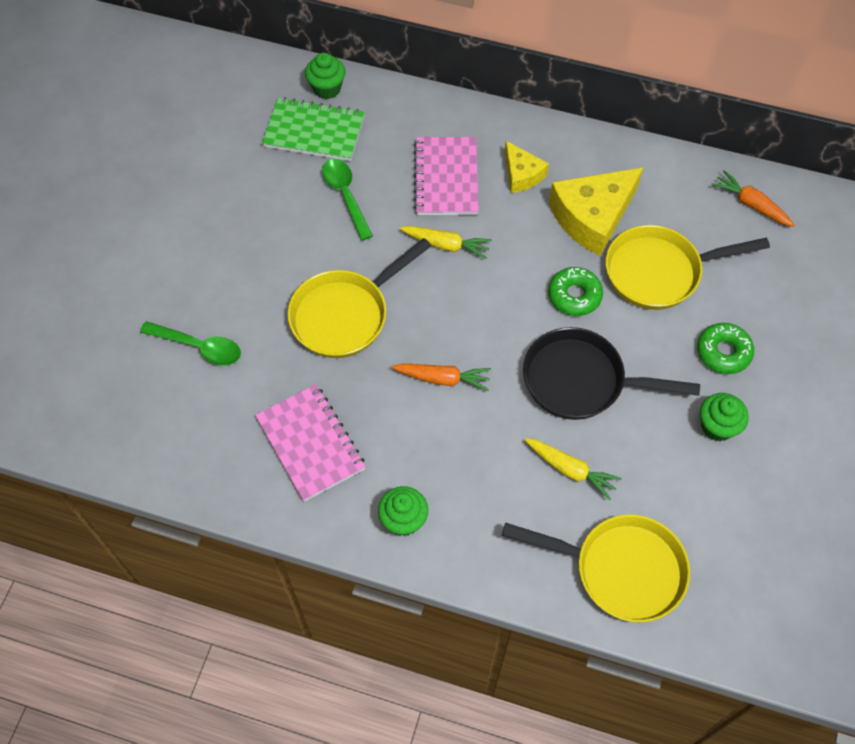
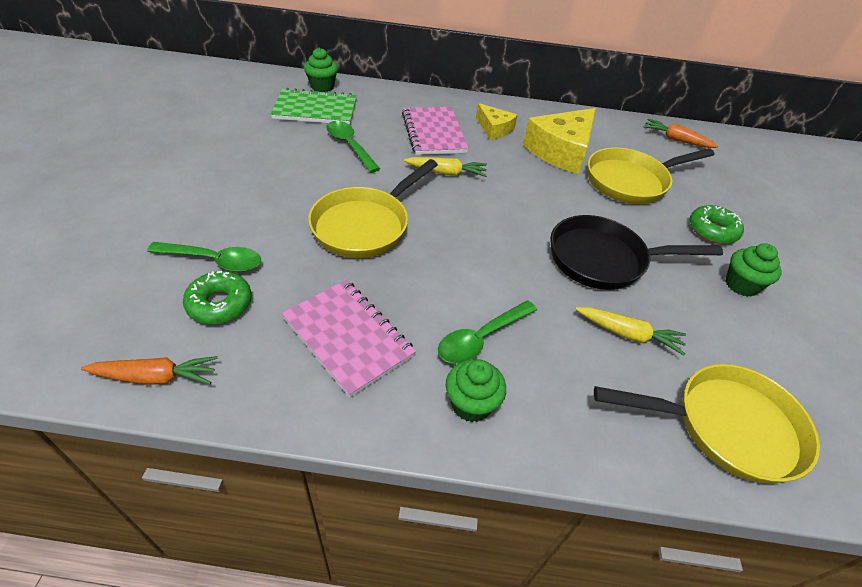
camera: 15 degrees left, 15 degrees down
(429, 458) = (481, 338): none -> green spoon
(442, 379) = (473, 268): orange carrot -> orange carrot (155, 377)
(574, 296) = (569, 200): green donut -> green donut (220, 304)

